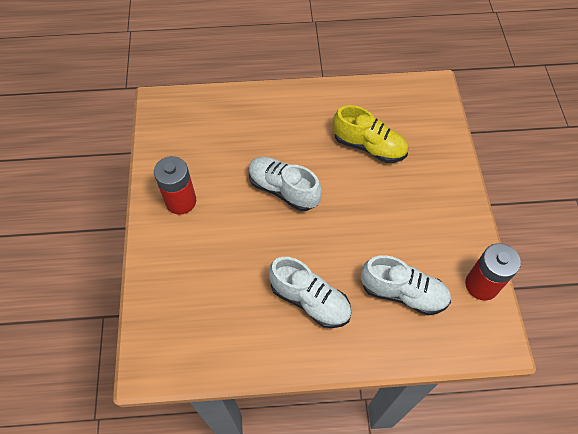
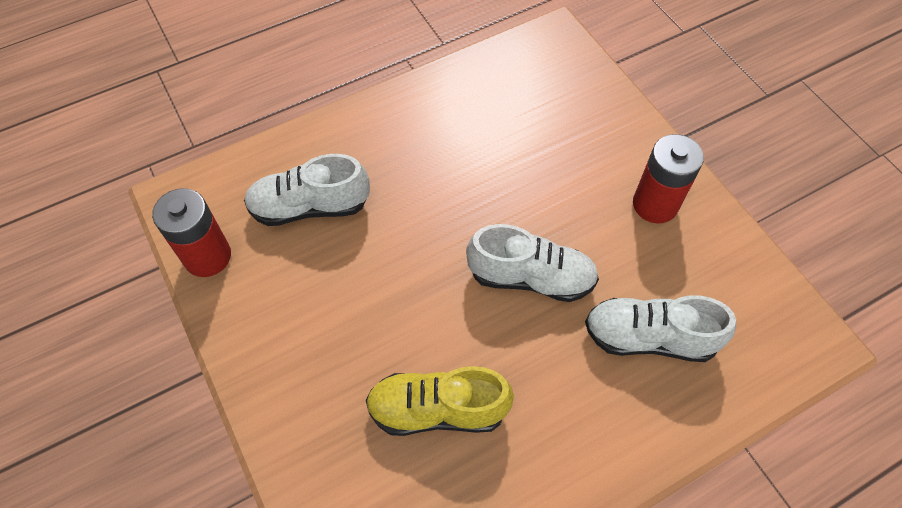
camera: 155 degrees right, 0 degrees up
(310, 300) = (421, 155): white shoe -> white shoe (649, 337)

